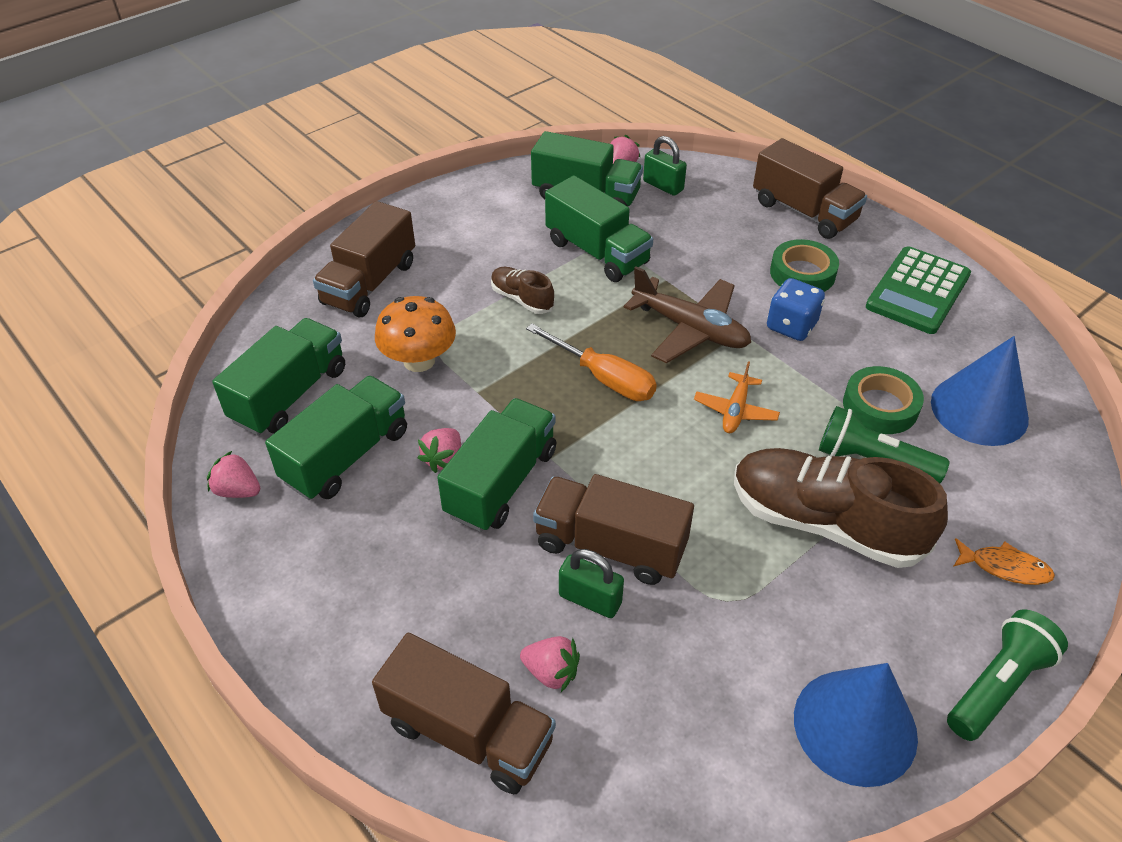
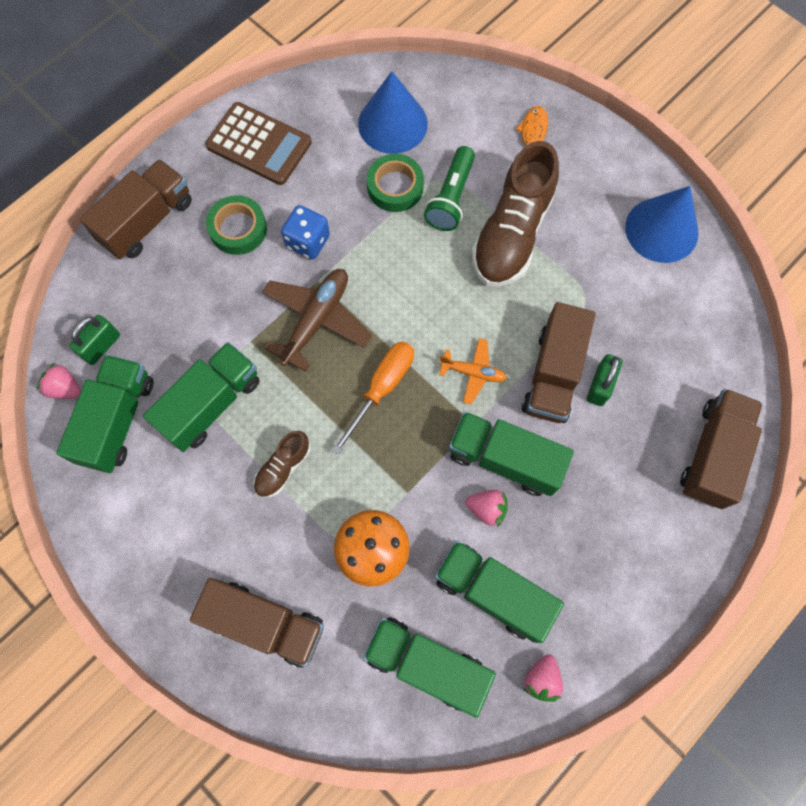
camera: 95 degrees left, 25 degrees up
(551, 672) = (660, 406): pink strawberry -> none
(735, 410) = (409, 287): orange plane -> orange plane (473, 373)
(917, 291) = (259, 144): green calculator -> brown calculator
(997, 685) = (619, 151): green flashlight -> none

